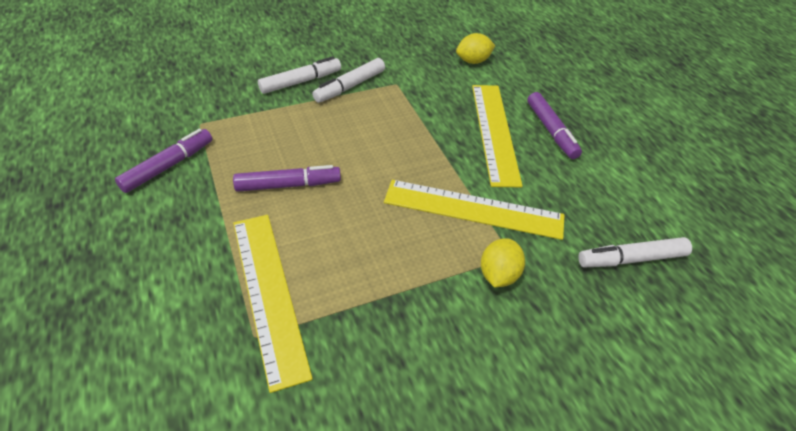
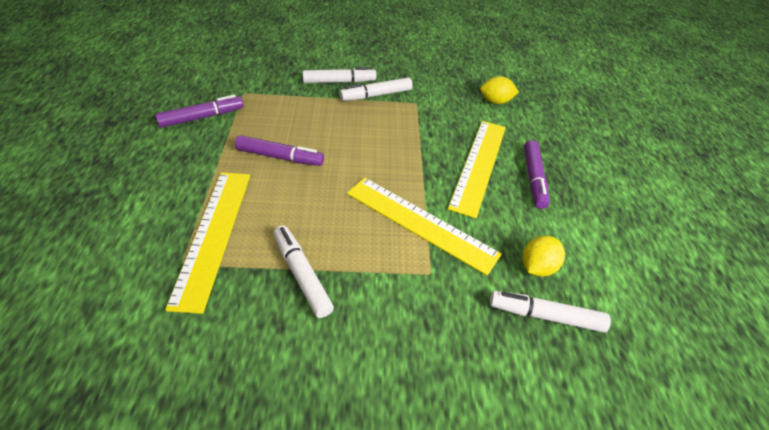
camera: 20 degrees right, 0 degrees up
(389, 302) = (302, 274): none -> white marker
(498, 275) = (409, 285): yellow lemon -> yellow lemon (537, 267)

